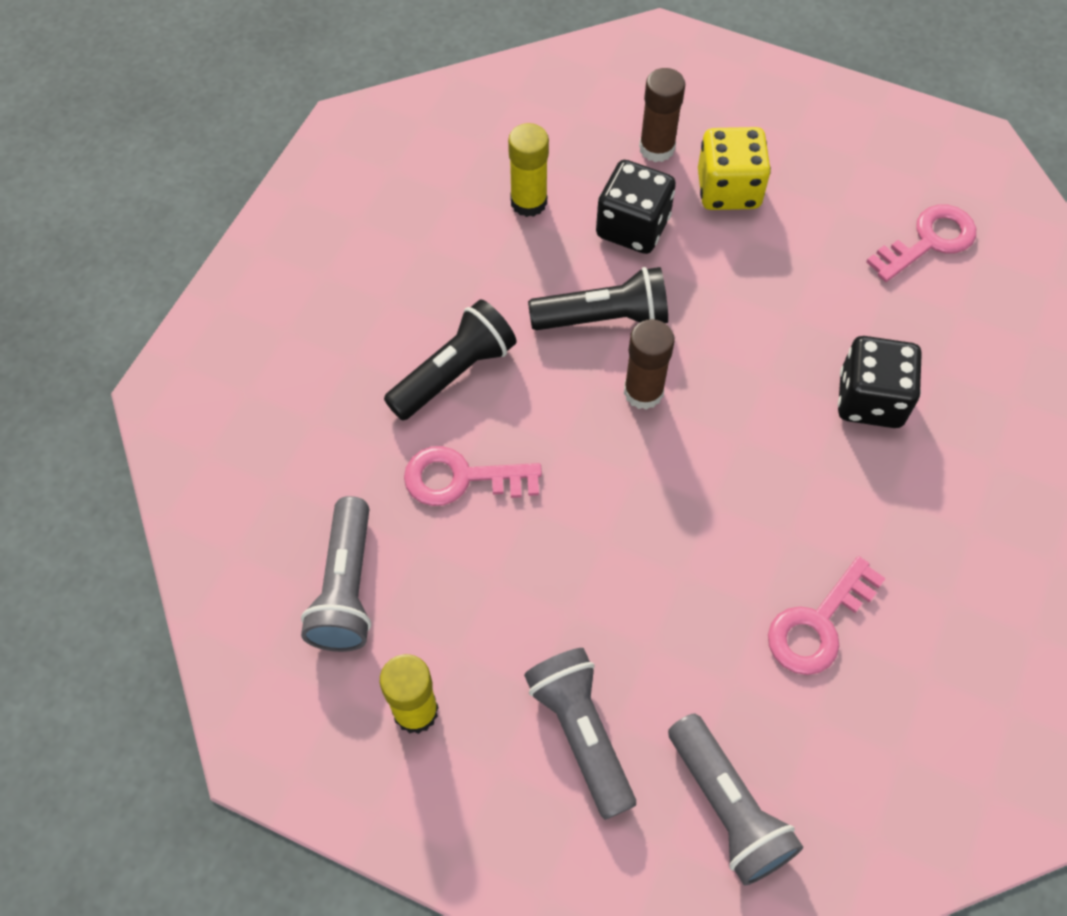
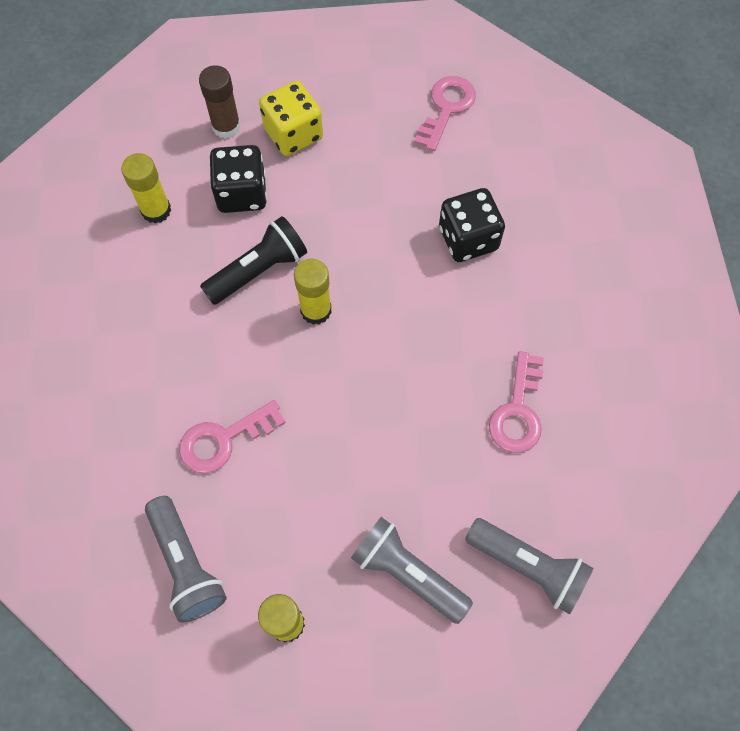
camera: 30 degrees left, 5 degrees up
(454, 373) = (174, 365): black flashlight -> none
(643, 392) = (316, 310): brown glue stick -> yellow glue stick

